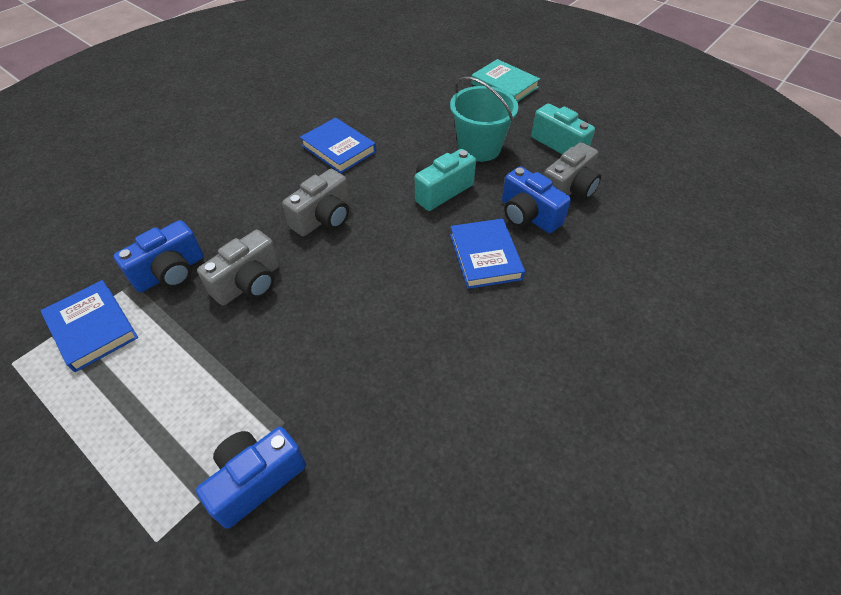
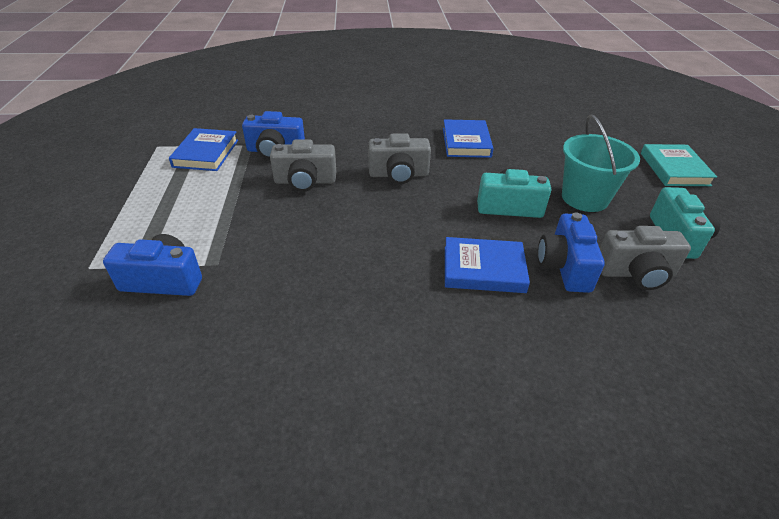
camera: 45 degrees right, 10 degrees down
(485, 256) = (483, 269): blue book -> blue book turned 60 degrees clockwise

